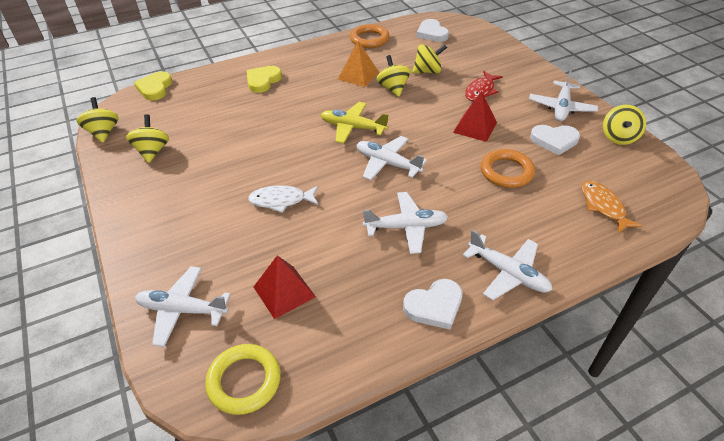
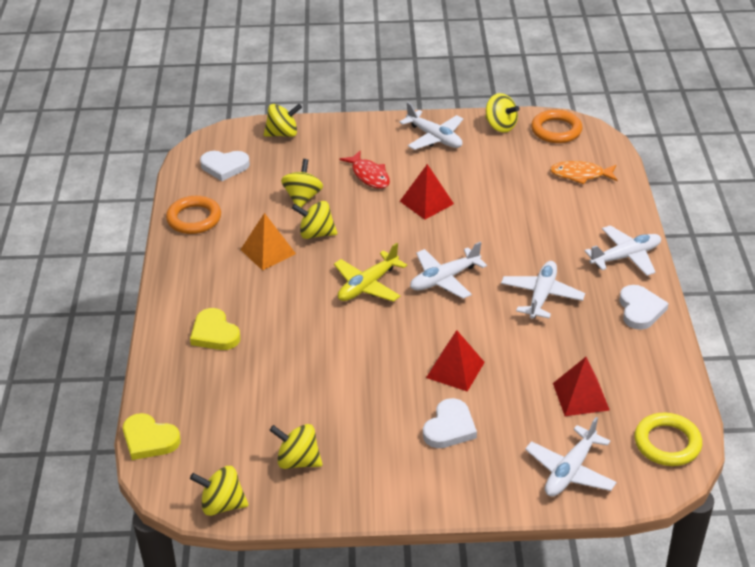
camera: 65 degrees left, 5 degrees down
(281, 200) = (455, 370): white fish -> red pyramid
(490, 43) = (283, 134): none -> yellow spinning top
(506, 172) = (505, 209): orange ring -> orange ring (556, 130)
(554, 140) = (480, 163): white heart -> white heart (449, 427)

